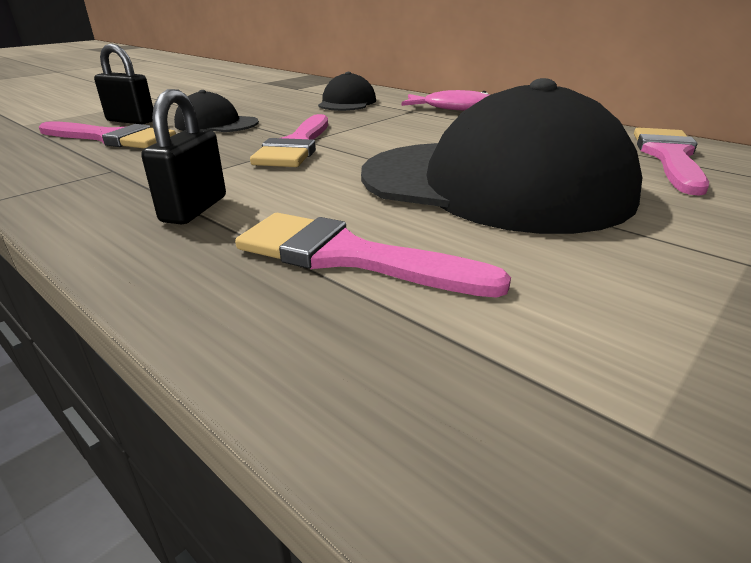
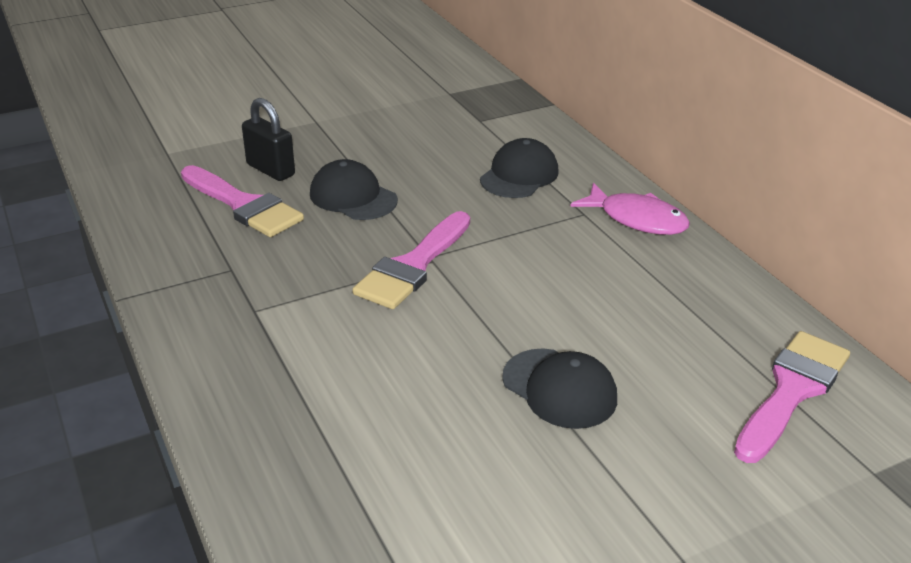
camera: 20 degrees right, 5 degrees up
(194, 209) = (279, 354): black padlock -> none
(348, 256) = (370, 453): pink brush -> none
(493, 184) = (559, 388): black cap -> black cap, size x0.45

